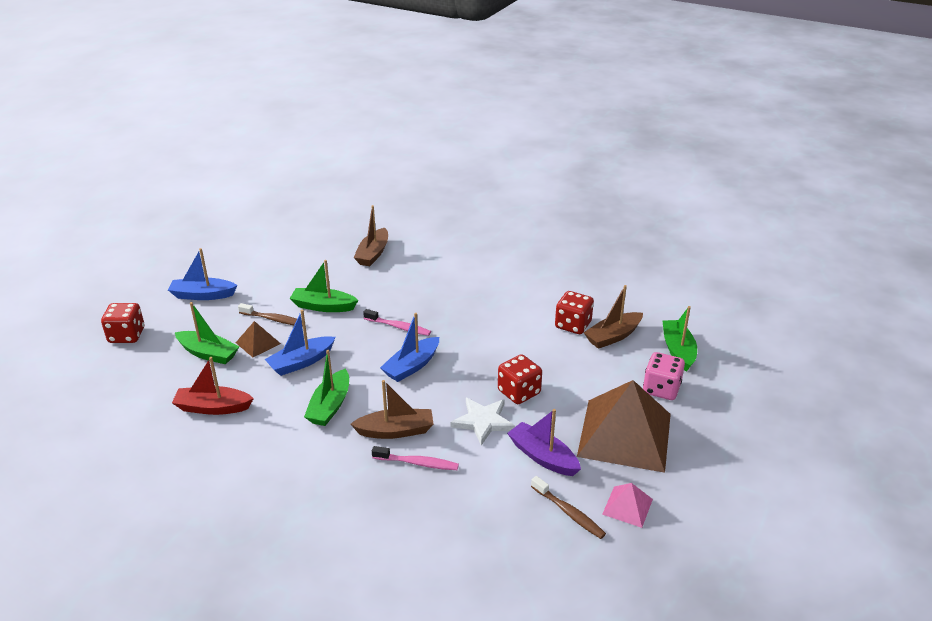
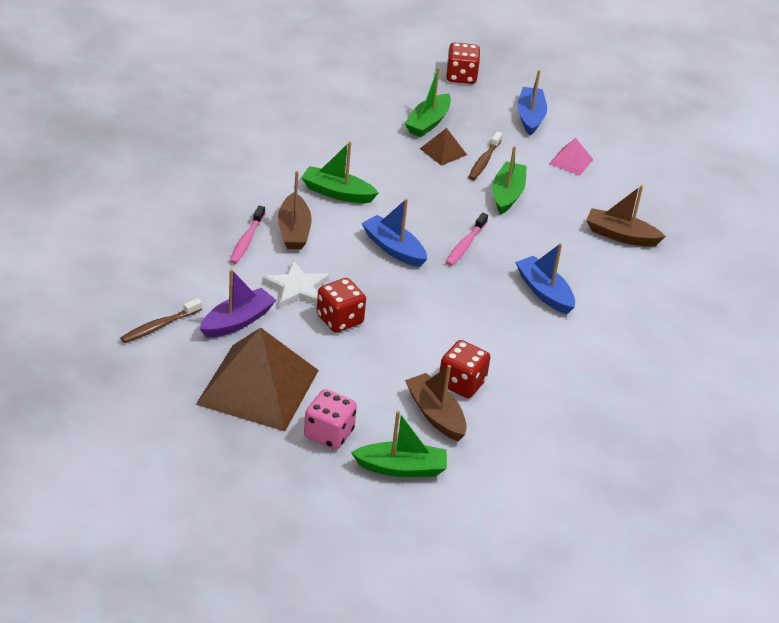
camera: 90 degrees right, 5 degrees up
(213, 407) = (346, 127): red boat -> none
(301, 362) = (408, 177): blue boat -> blue boat (544, 292)
(627, 506) = (156, 367): pink pyramid -> pink pyramid (571, 161)

